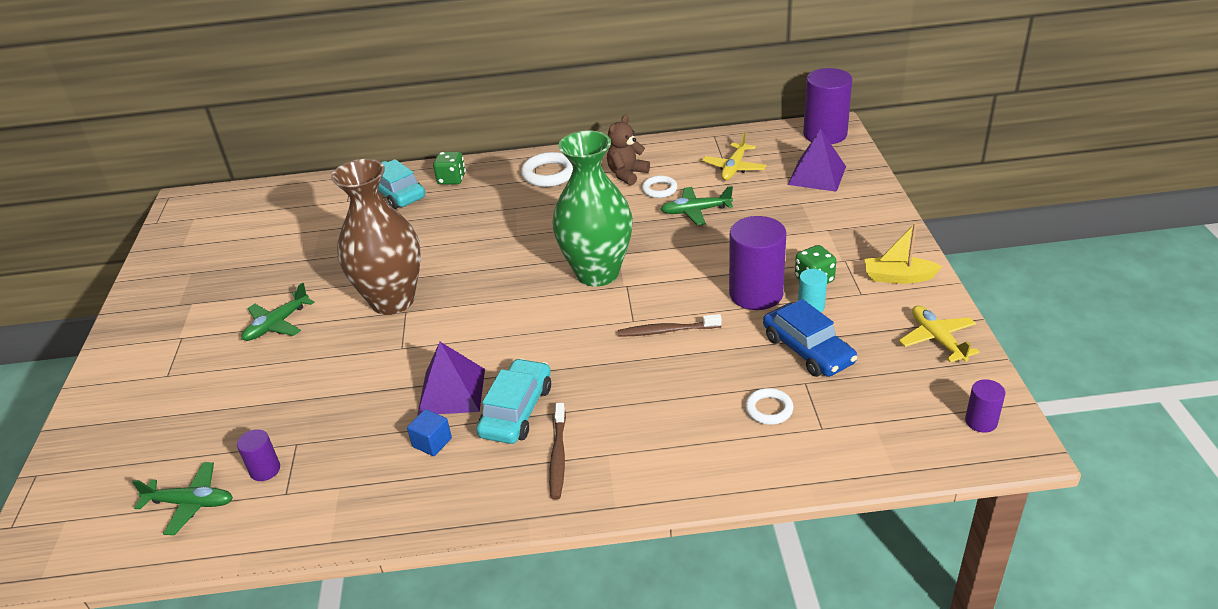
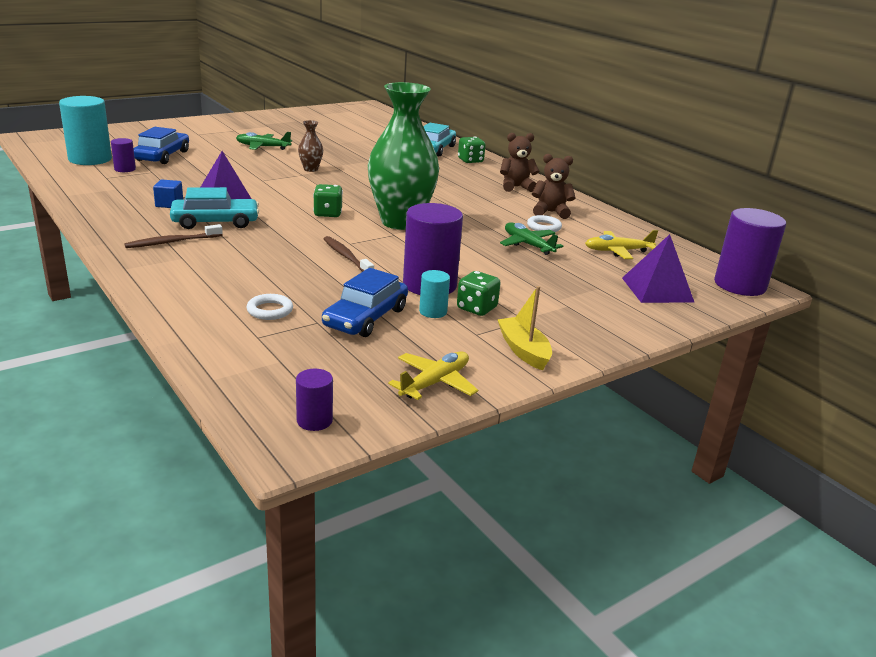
camera: 55 degrees right, 10 degrees down
(191, 503) = (90, 159): green plane -> turquoise cylinder
(237, 424) = (162, 156): none -> blue car
(392, 301) = (310, 169): brown vase -> brown vase, size x0.41
(543, 318) = (328, 213): none -> green dice
(549, 174) = (516, 187): white ring -> brown teddy bear

